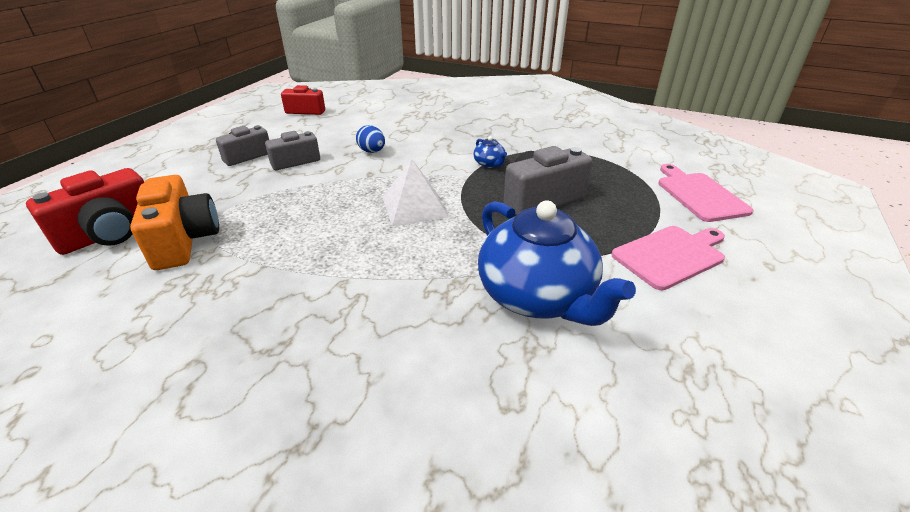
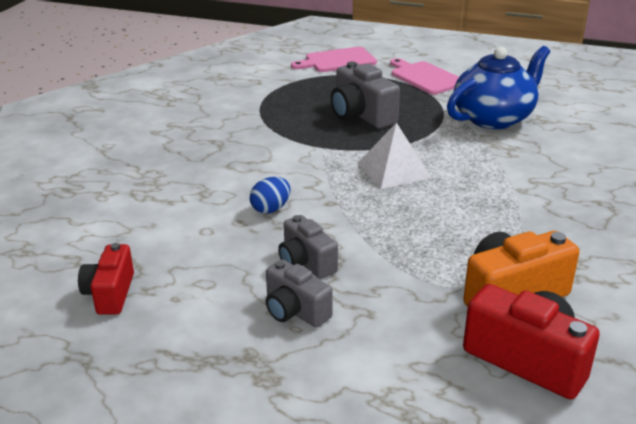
camera: 95 degrees left, 5 degrees down
(489, 164) = (296, 138): blue teapot -> none

